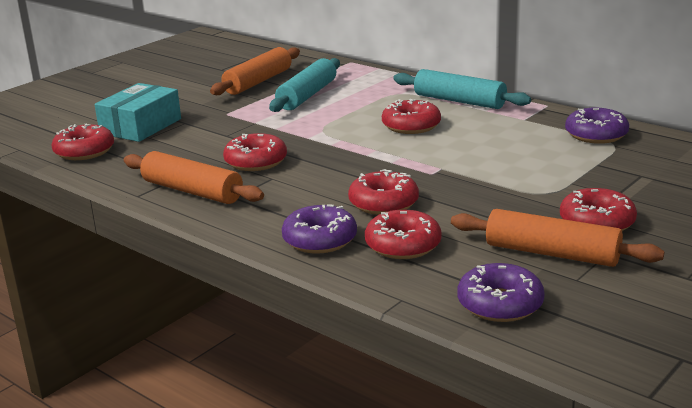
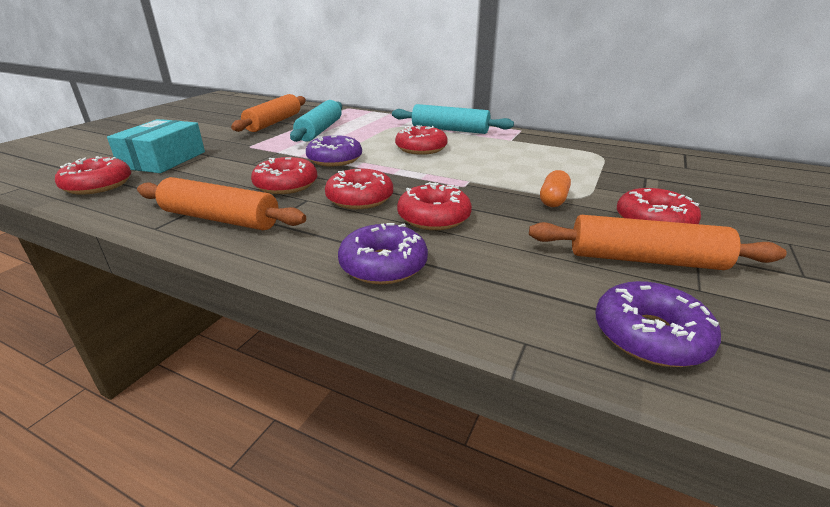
camera: 15 degrees left, 5 degrees up
(403, 245) = (481, 263): red donut -> red donut (360, 198)
(514, 194) = (553, 200): none -> orange capsule
(596, 135) = (578, 148): purple donut -> purple donut (335, 159)

